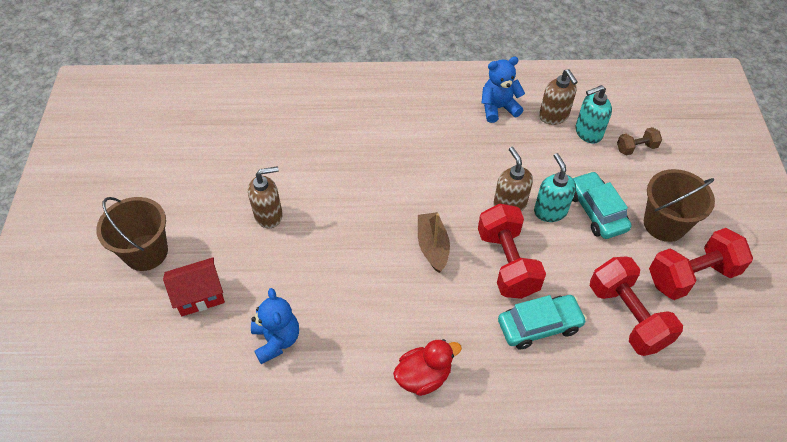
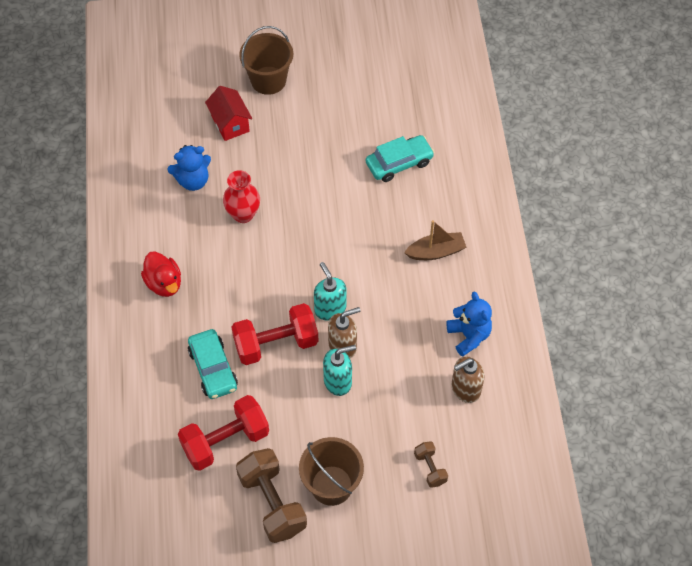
camera: 85 degrees right, 5 degrees up
(269, 215) = (312, 157): brown soap dispenser -> none
(335, 287) = (243, 214): none -> red vase
(432, 246) = (289, 284): brown boat -> brown boat (436, 252)
(588, 133) = (446, 422): turquoise soap dispenser -> turquoise soap dispenser (330, 309)
(596, 211) = (341, 423): turquoise car -> turquoise car (399, 163)
(692, 275) = (272, 503): red dumbbell -> brown dumbbell

